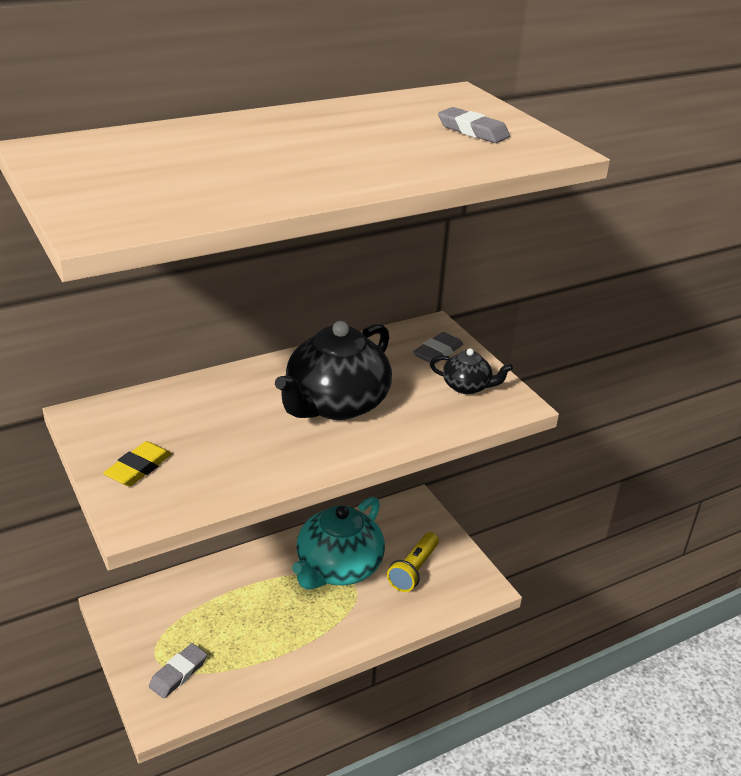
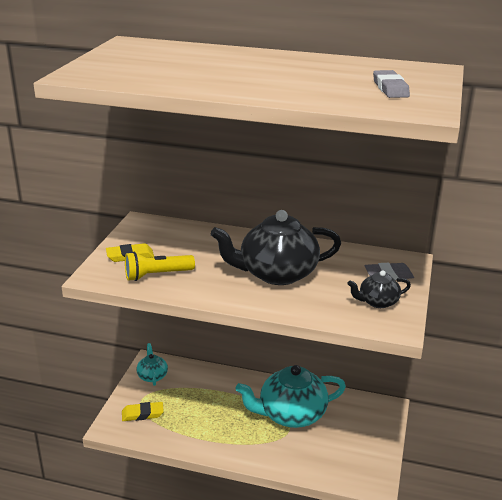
camera: 45 degrees right, 5 degrees down
(135, 621) = (152, 376): none -> turquoise teapot
(178, 673) = (142, 414): grey eraser -> yellow eraser
(413, 570) = (337, 444): yellow flashlight -> yellow flashlight (157, 275)
(467, 386) = (377, 302): black teapot -> black teapot turned 105 degrees clockwise

